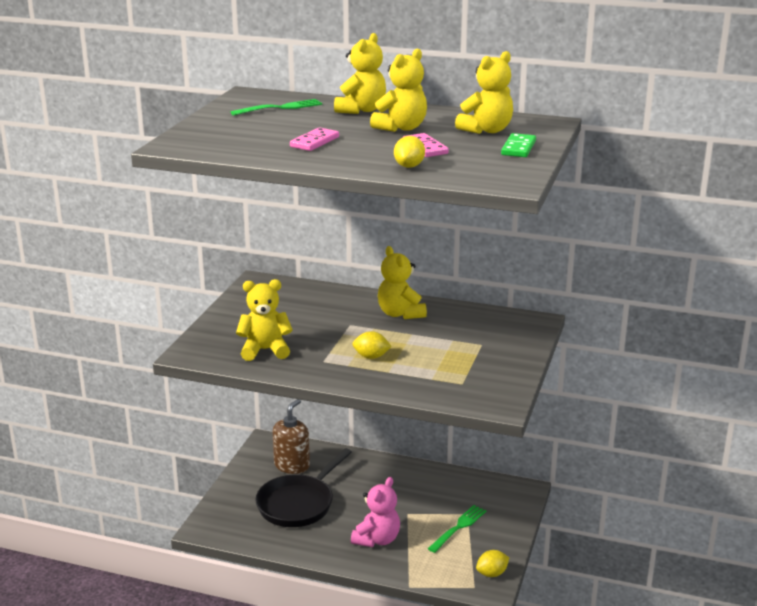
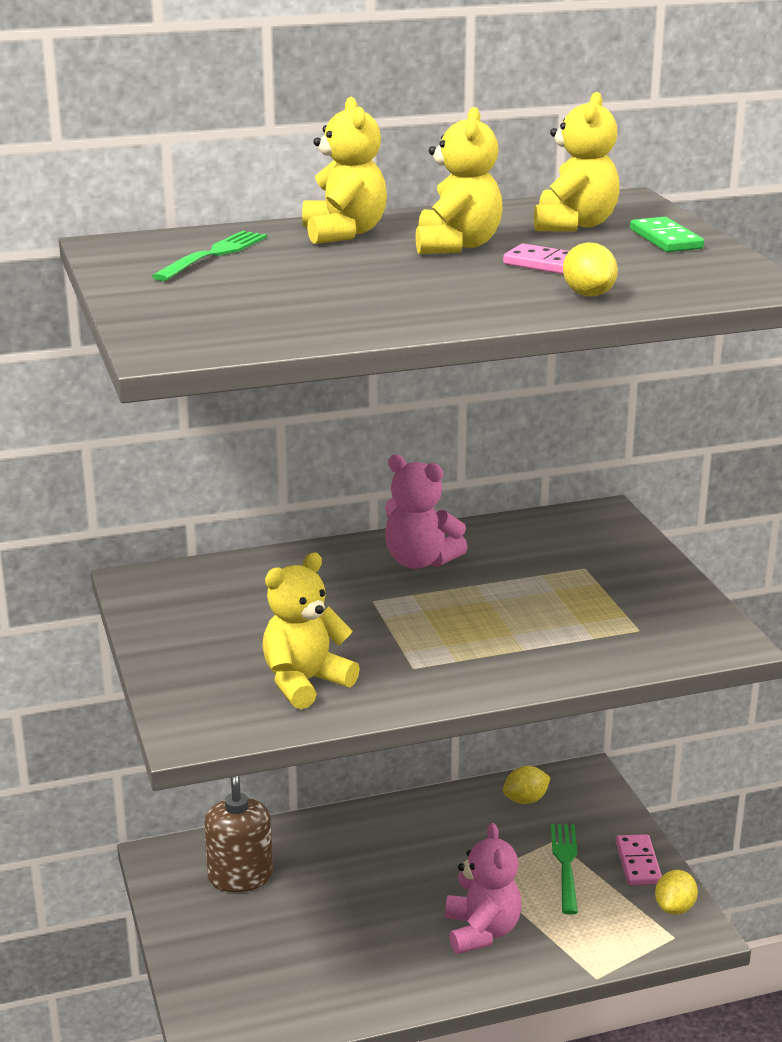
camera: 35 degrees left, 0 degrees up
(298, 504) = (314, 930): black pan -> none
(314, 142) = (380, 292): pink domino -> pink domino (638, 863)
(371, 357) = (470, 636): yellow lemon -> yellow lemon (525, 800)
(400, 314) = (420, 561): yellow teddy bear -> pink teddy bear

